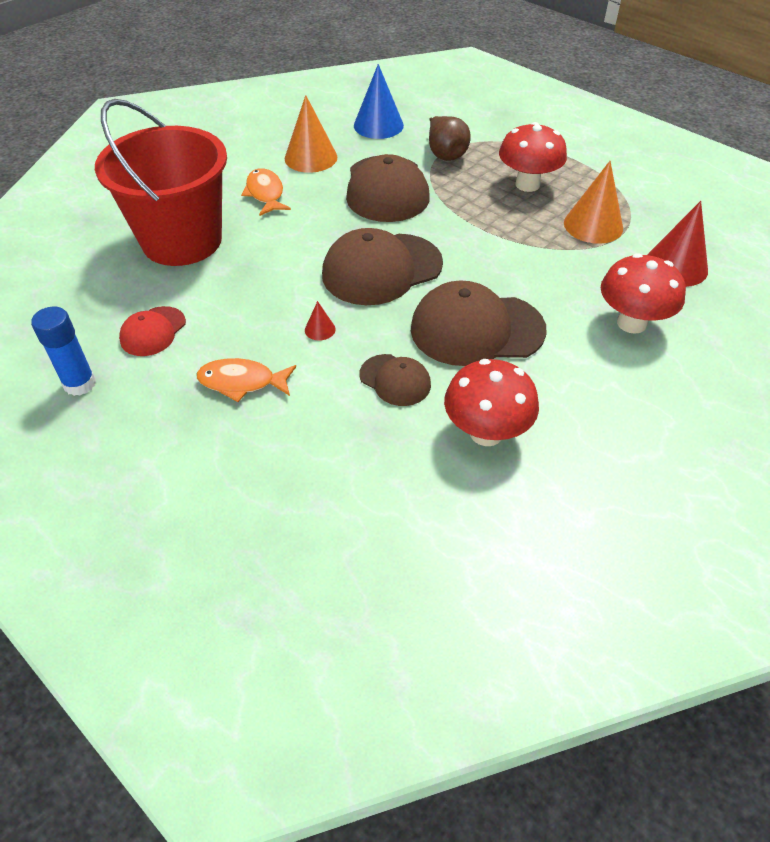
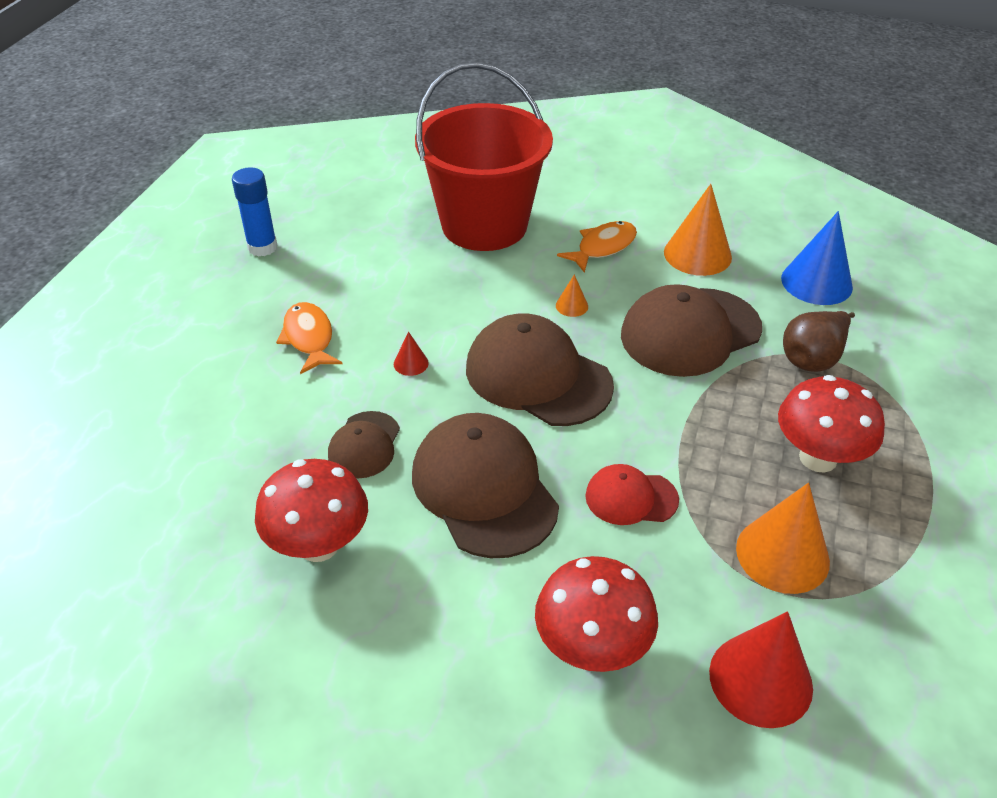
camera: 65 degrees right, 5 degrees down
(153, 331) = (347, 259): red cap -> red cap (631, 498)
(318, 229) = (571, 306): none -> orange cone

